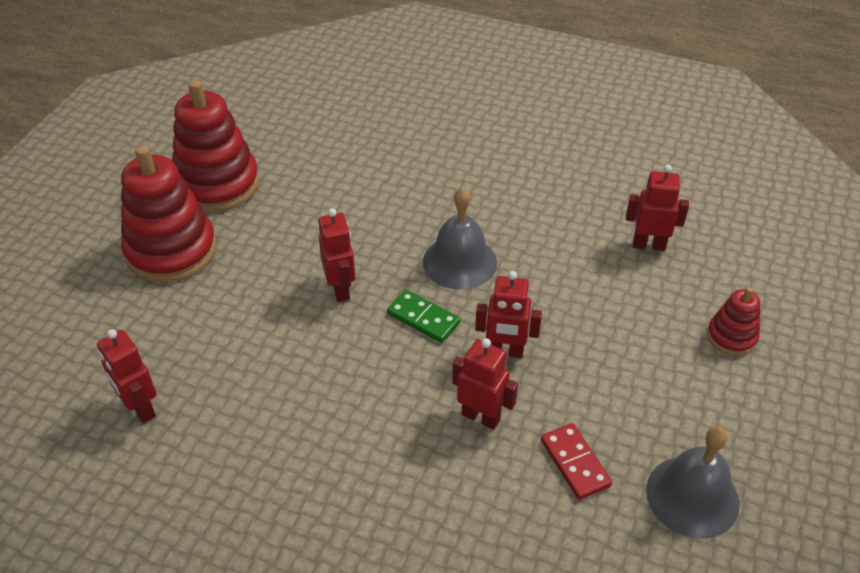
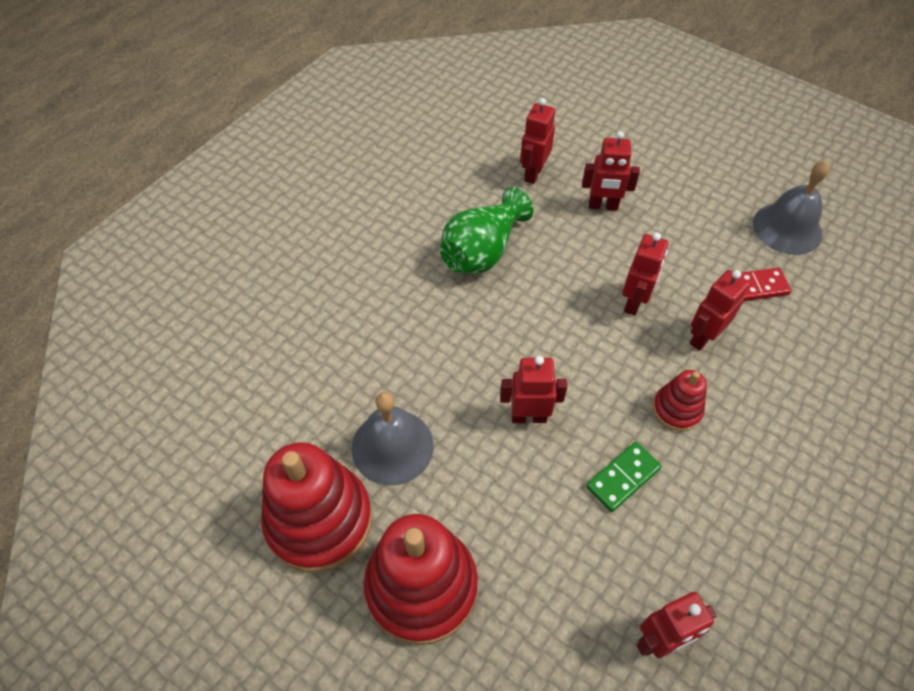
camera: 75 degrees left, 10 degrees up
(423, 318) = (583, 354): green domino -> green domino (623, 478)
(459, 262) = (517, 309): grey bell -> grey bell (392, 446)
(521, 225) = (482, 251): none -> green vase
(632, 309) = (603, 206): none -> red robot
(731, 337) = (643, 158): red stacking toy -> red stacking toy (676, 409)

